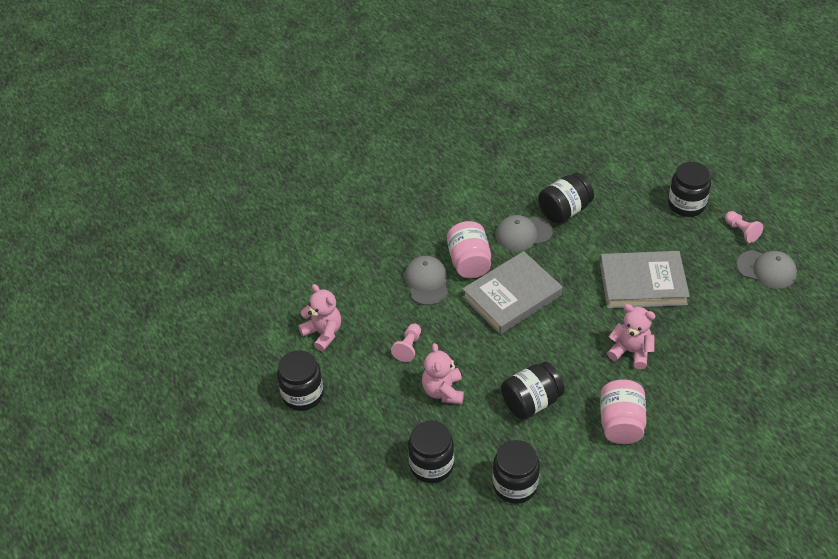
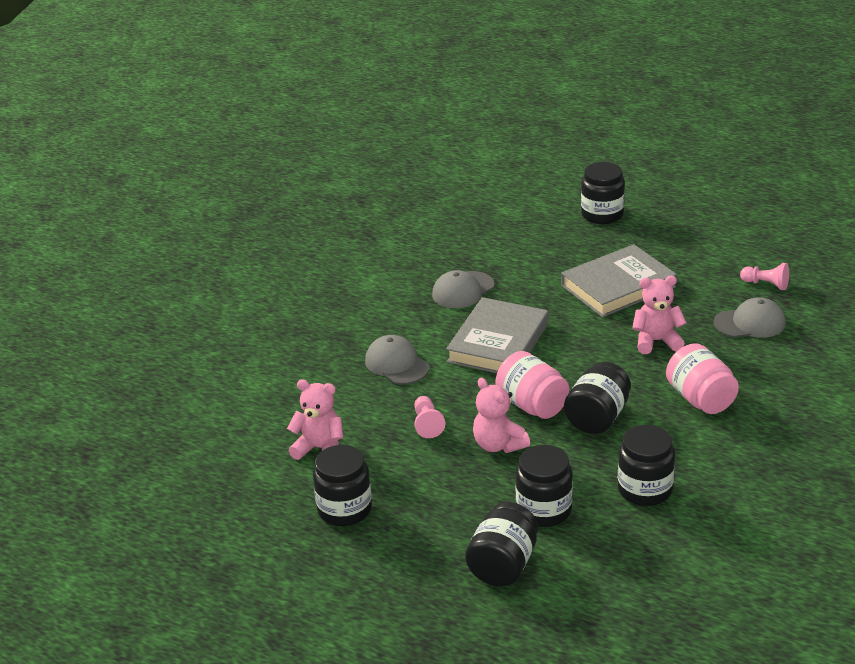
camera: 30 degrees left, 15 degrees down
(469, 262) = (427, 332): pink jar -> pink jar (532, 405)
(564, 210) = (488, 258): black jar -> black jar (503, 565)
(741, 231) = (672, 216): pink pawn -> pink pawn (766, 284)
(766, 269) = (721, 236): grey cap -> grey cap (750, 323)

